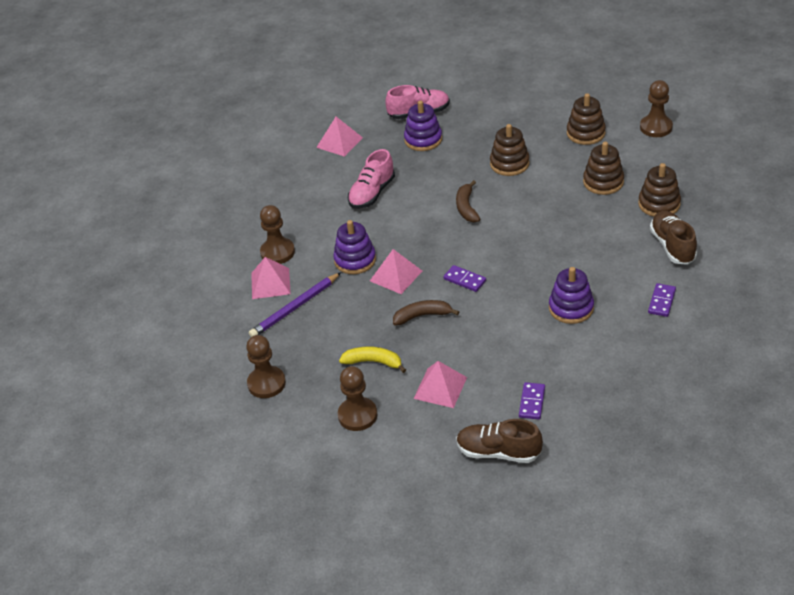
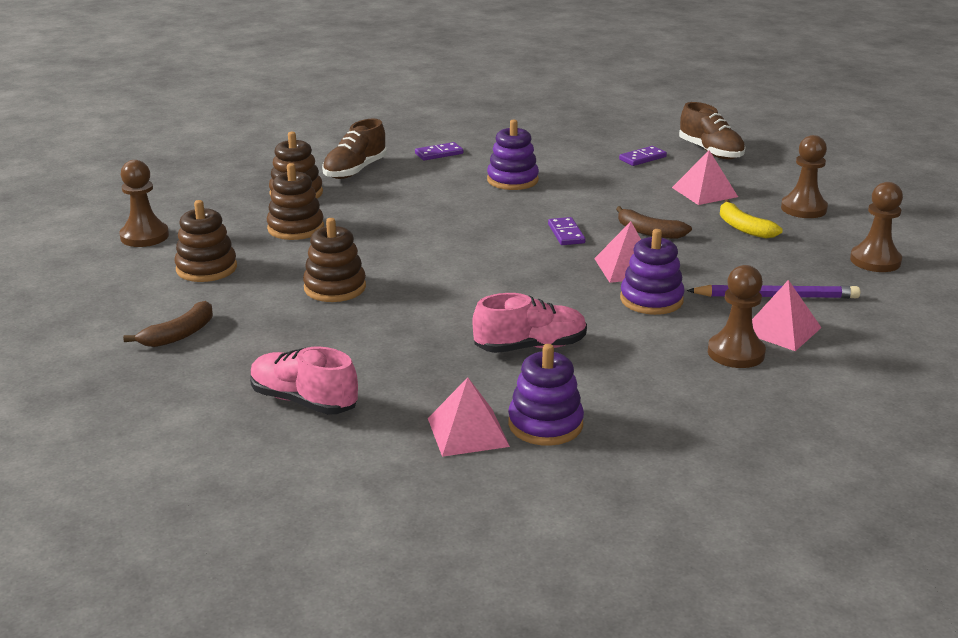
camera: 140 degrees left, 15 degrees down
(423, 139) = (365, 366): purple stacking toy -> purple stacking toy (545, 424)
(466, 207) = (456, 278): brown banana -> brown banana (179, 334)

